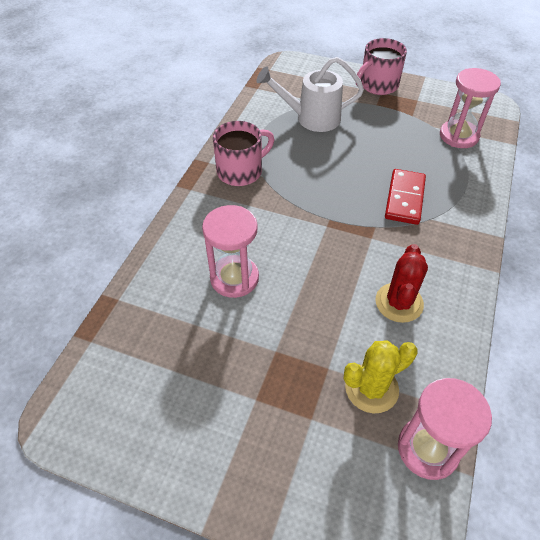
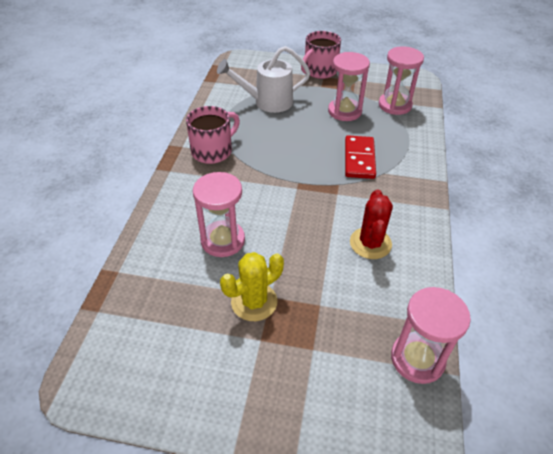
camera: 10 degrees left, 5 degrees down
(371, 388) = (360, 316): yellow cactus -> yellow cactus (254, 302)
(398, 138) = (344, 111): none -> pink hourglass

